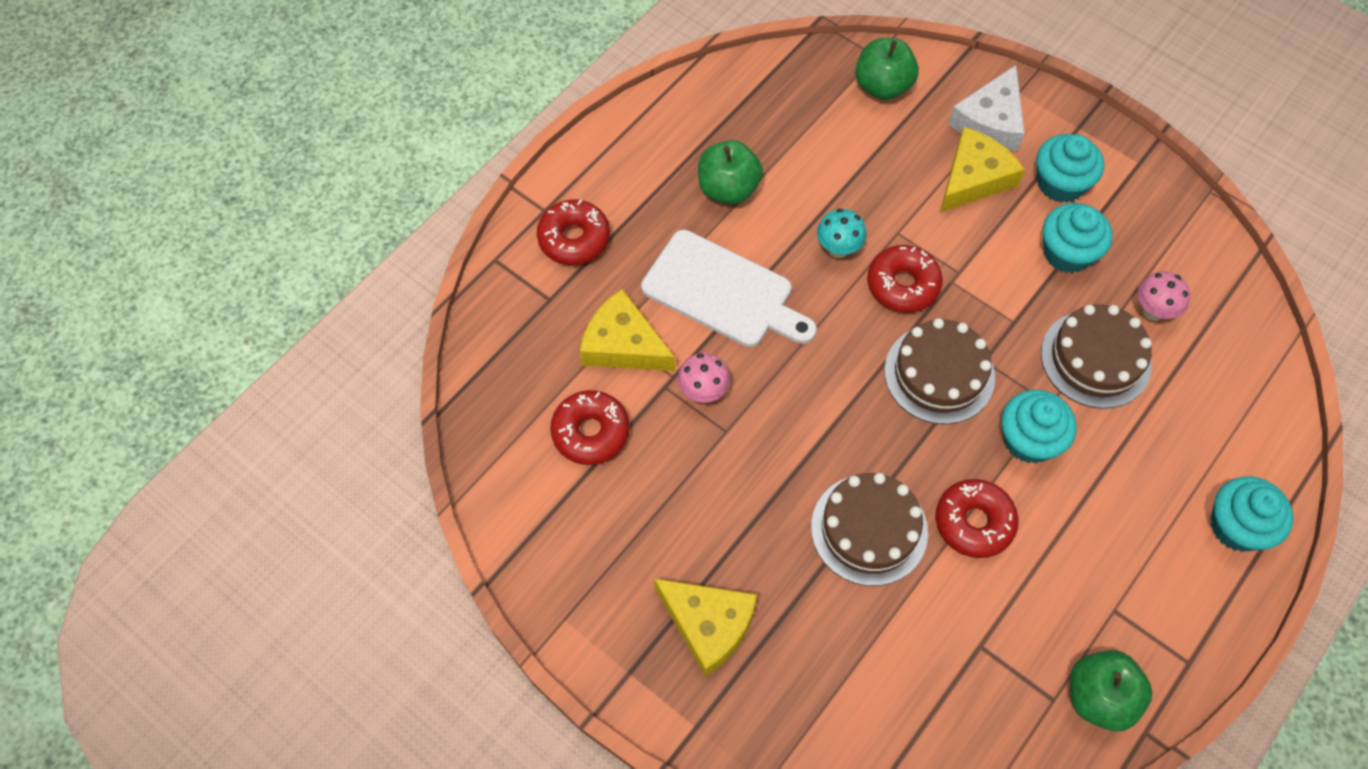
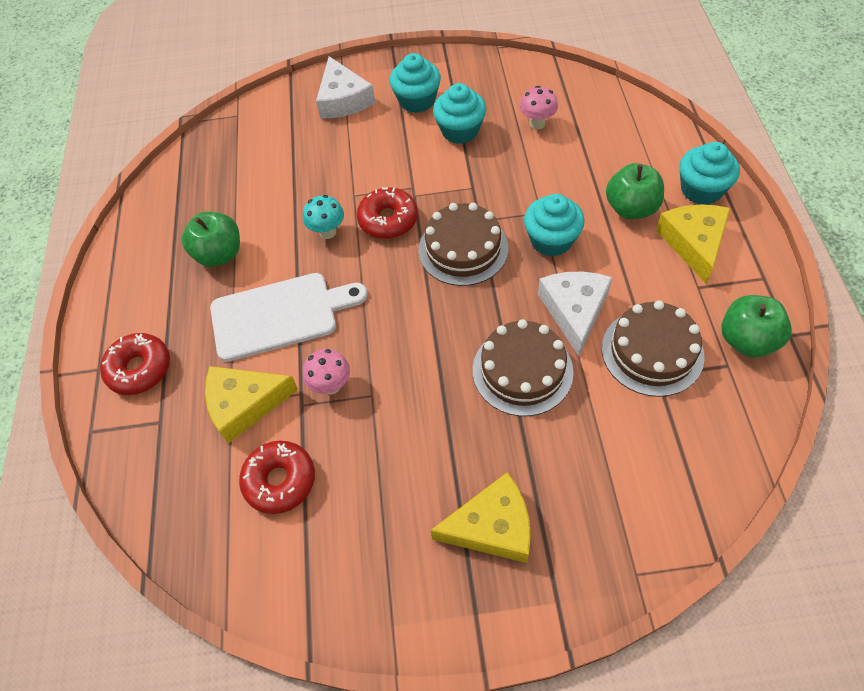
camera: 40 degrees left, 5 degrees down
(882, 86) = (259, 127): green apple -> green apple (631, 208)
(974, 178) = (366, 134): yellow cheese -> yellow cheese (694, 243)
(974, 522) = (574, 311): red donut -> white cheese
(1095, 359) = (536, 170): brown cake -> brown cake (652, 352)

